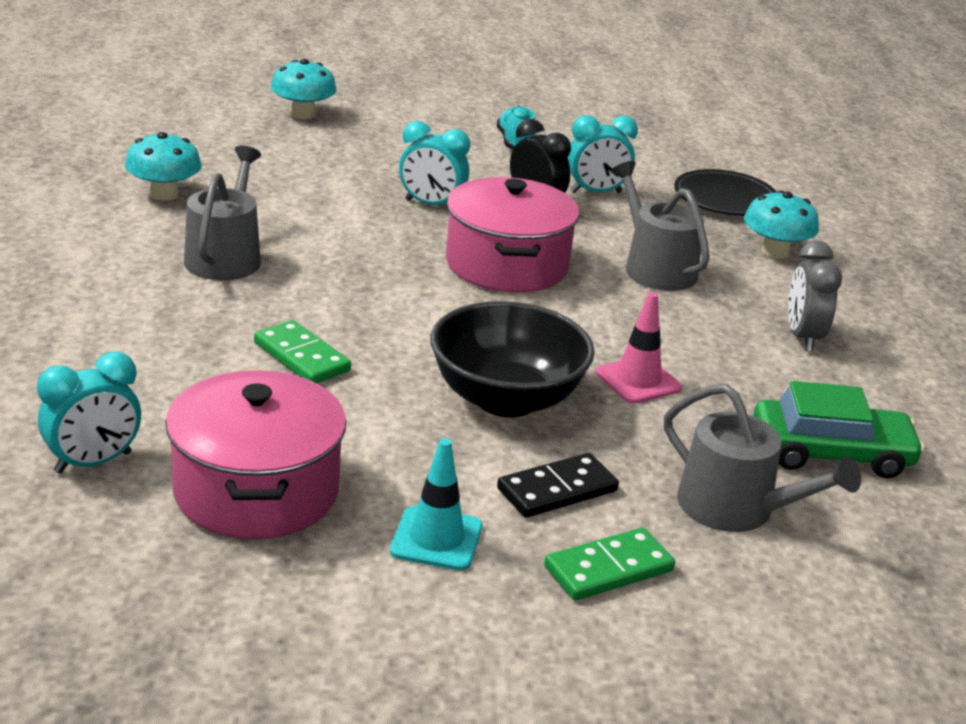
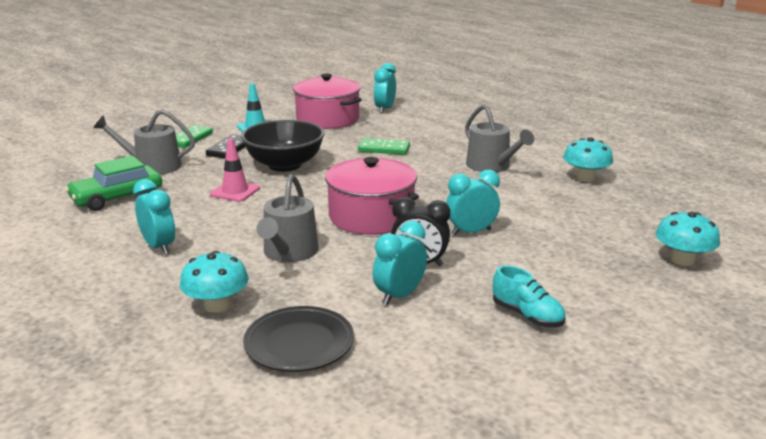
camera: 145 degrees right, 5 degrees down
(655, 268) = (288, 253): grey watering can -> grey watering can turned 75 degrees clockwise
(803, 337) = (159, 247): grey clock -> turquoise clock

